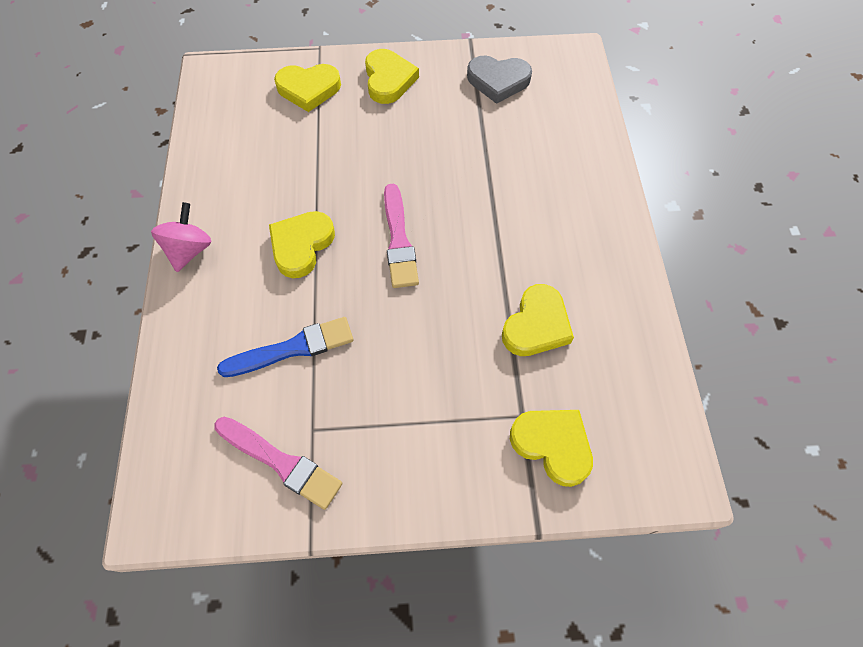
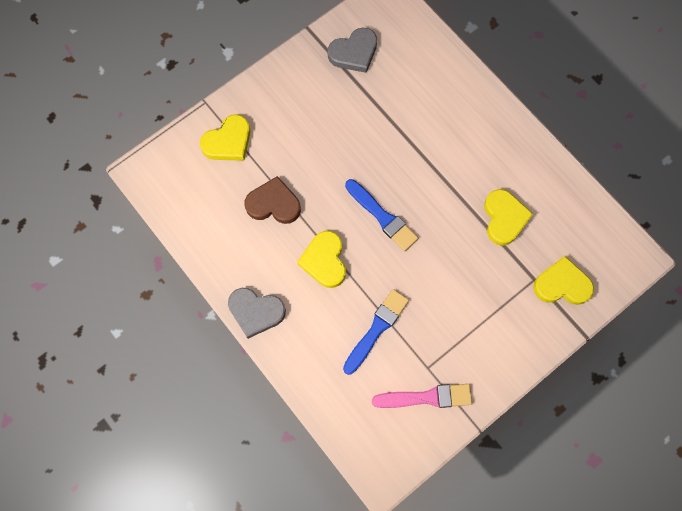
camera: 35 degrees left, 10 degrees up
(189, 250) = (256, 312): pink spinning top -> grey heart
(300, 164) = (273, 204): none -> brown heart
(388, 80) = (278, 98): yellow heart -> none
(399, 240) = (382, 217): pink brush -> blue brush

